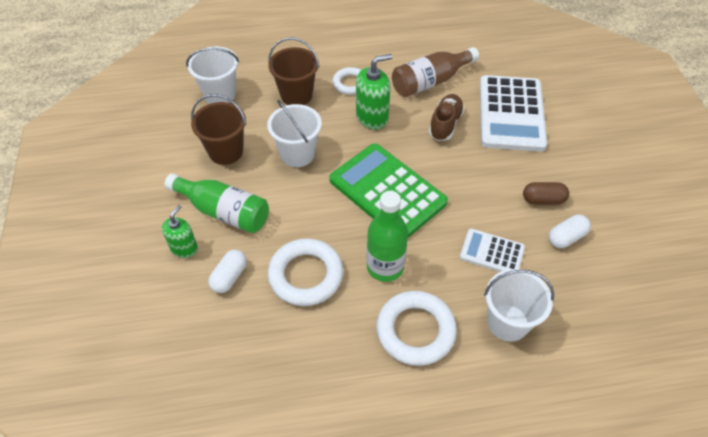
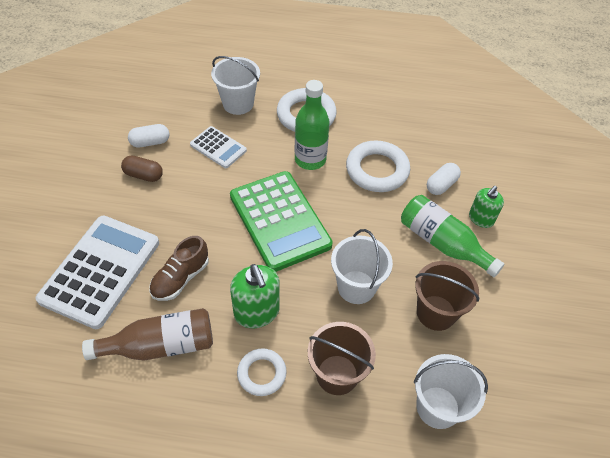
camera: 165 degrees left, 0 degrees up
(372, 117) = (257, 312): green soap dispenser -> green soap dispenser turned 105 degrees counterclockwise

